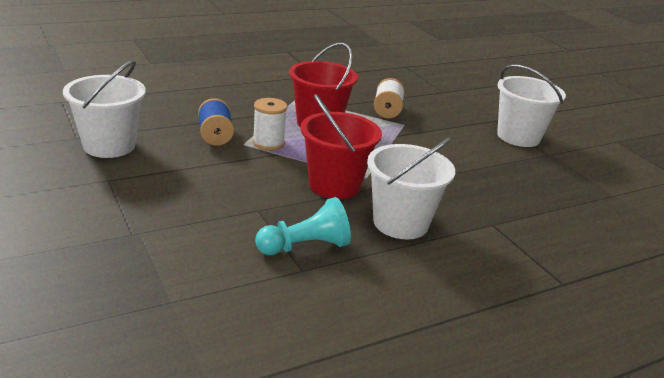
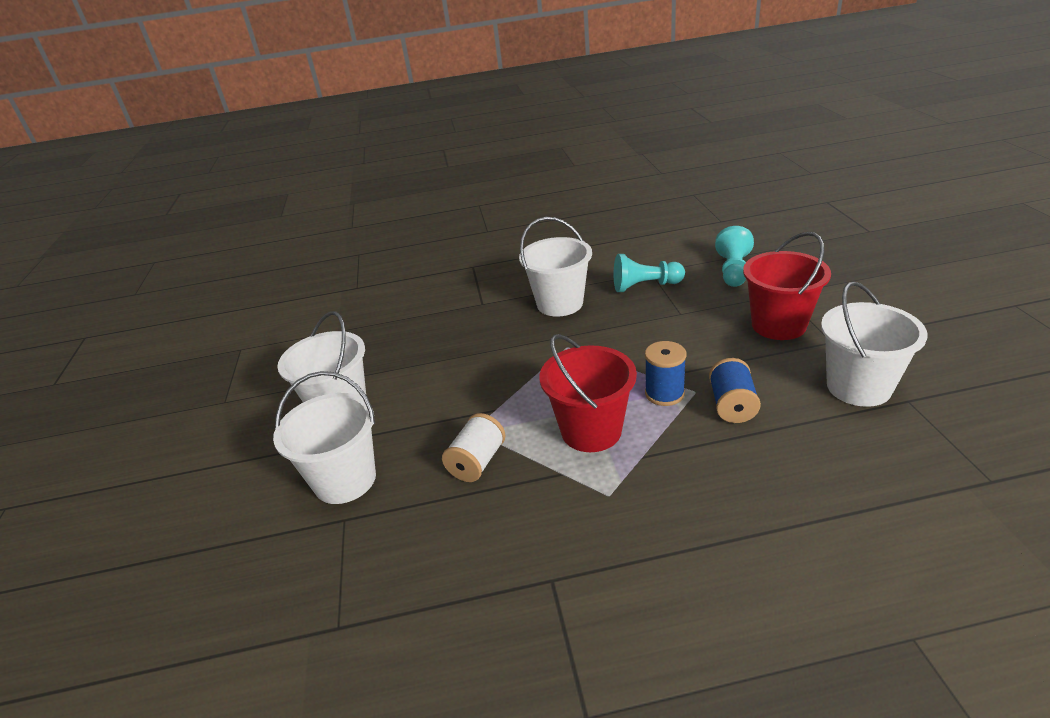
camera: 155 degrees left, 5 degrees up
(186, 271) = (733, 270): none -> turquoise pawn
(268, 143) = (664, 393): white spool -> blue spool
(334, 185) = (603, 338): red bucket -> red bucket (778, 325)
(463, 104) = (345, 480): none -> white bucket

